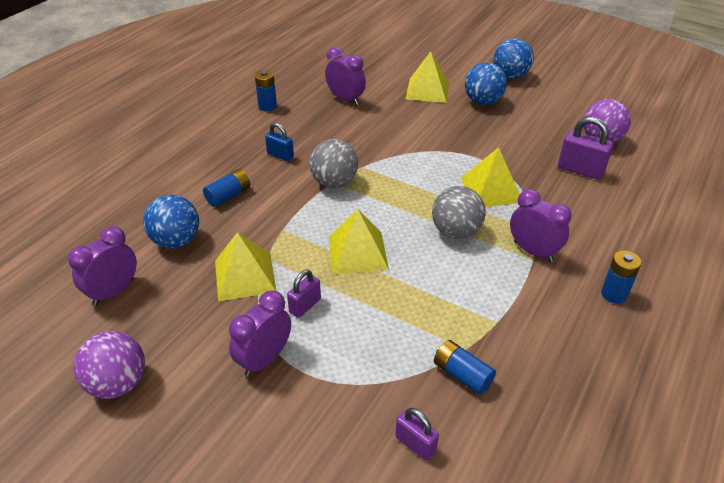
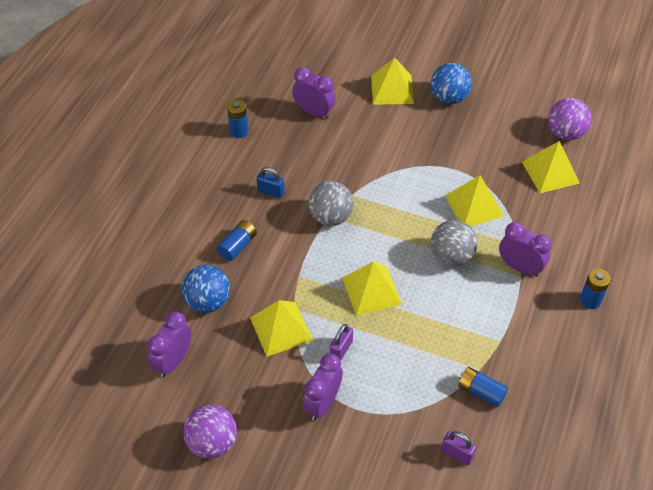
camera: 10 degrees left, 10 degrees up
(510, 76) = (470, 60): blue ball -> none
(580, 170) = (550, 172): purple padlock -> yellow pyramid

